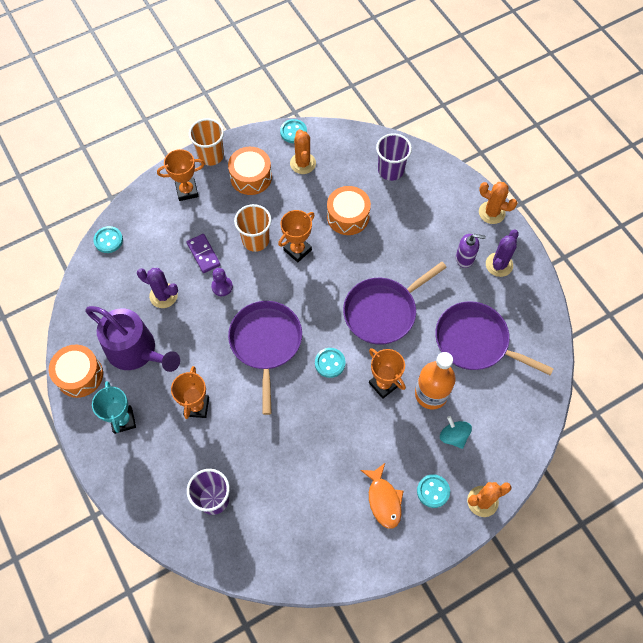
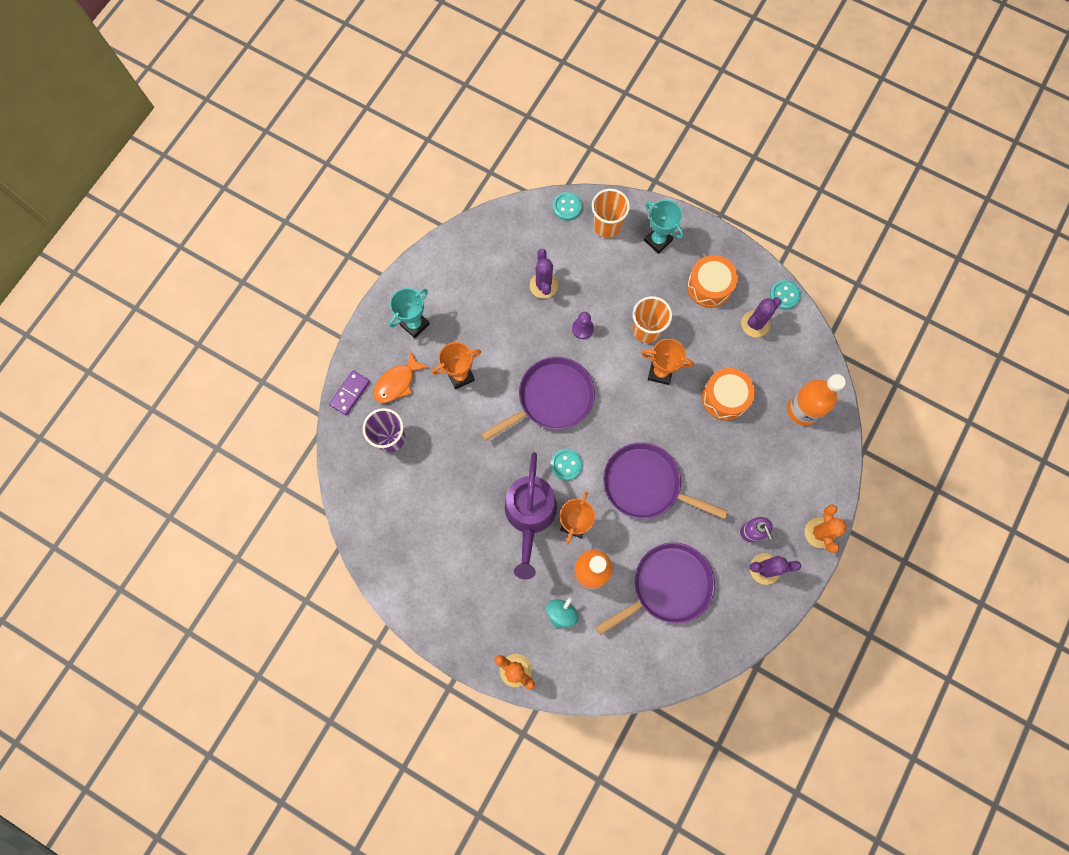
camera: 60 degrees right, 10 degrees up
(79, 375) = (432, 265): orange drum -> none
(136, 351) = (480, 296): purple watering can -> purple watering can (530, 516)
(187, 191) = (658, 240): orange trophy -> turquoise trophy
(203, 254) = (604, 294): purple domino -> purple domino (350, 393)
(211, 155) = (708, 238): orange cup -> orange cup (607, 225)
(303, 163) = (755, 324): orange cactus -> purple cactus
(383, 500) = (468, 581): orange fish -> orange fish (397, 382)
(390, 170) = (802, 409): purple cup -> orange bottle
(433, 491) = (500, 620): turquoise button -> none
(475, 341) = (668, 586): purple pan -> purple pan turned 60 degrees clockwise

